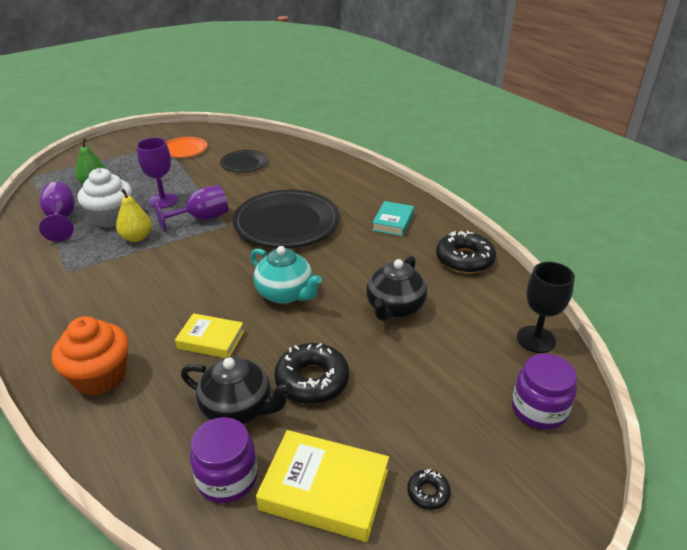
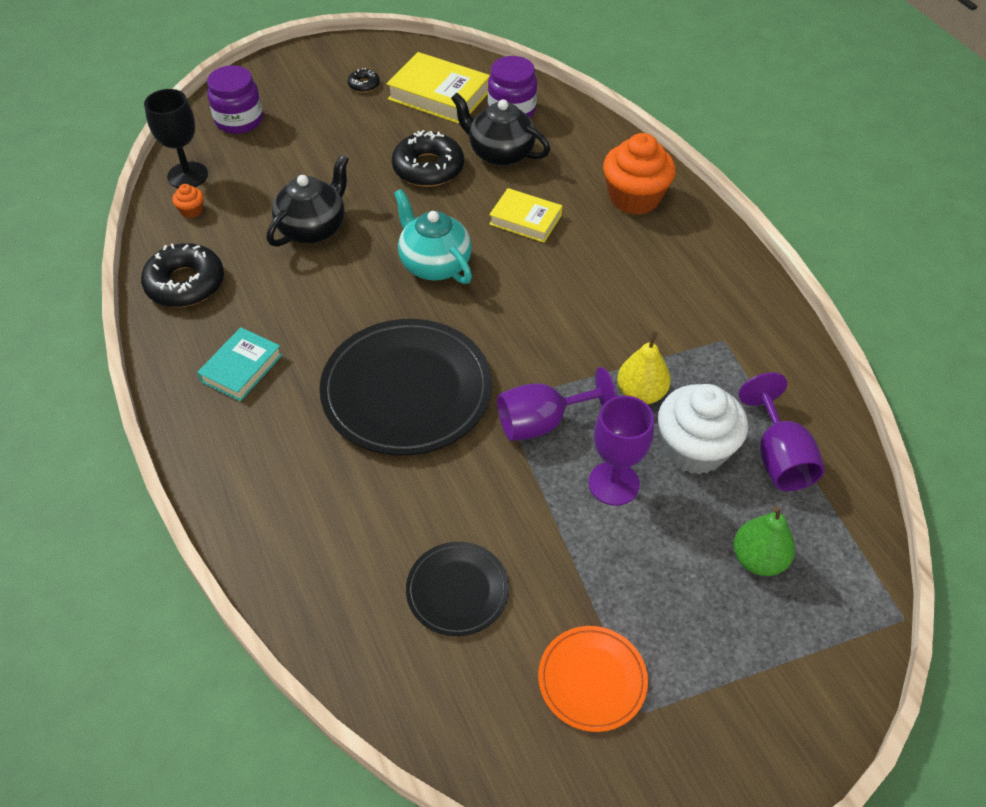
camera: 170 degrees left, 15 degrees up
(505, 309) = (191, 210): none -> orange cupcake

